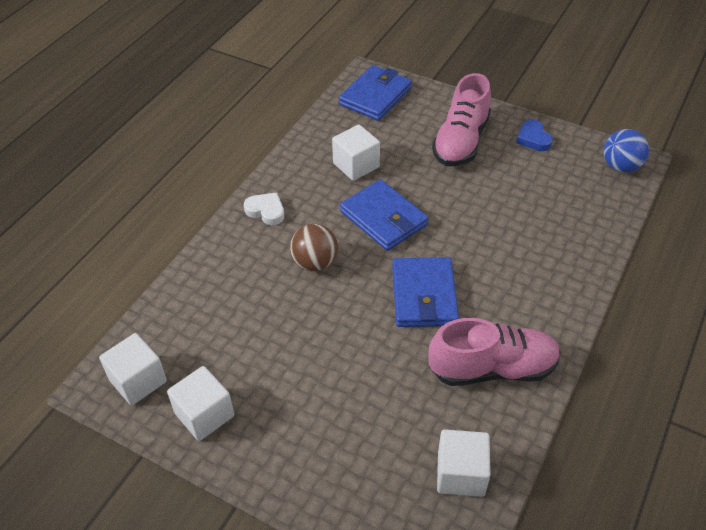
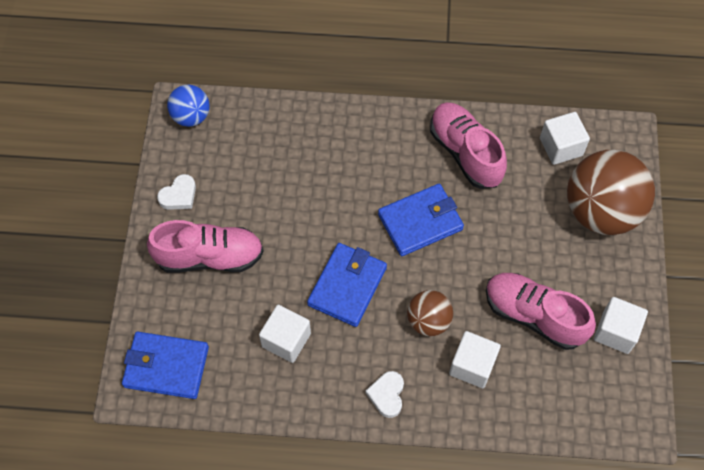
camera: 115 degrees left, 15 degrees up
(138, 381) = (618, 399): white cube -> white cube (472, 365)
(268, 348) = (534, 316): none -> pink shoe
(352, 474) = (601, 211): none -> brown ball
(533, 138) = (179, 195): blue heart -> white heart

